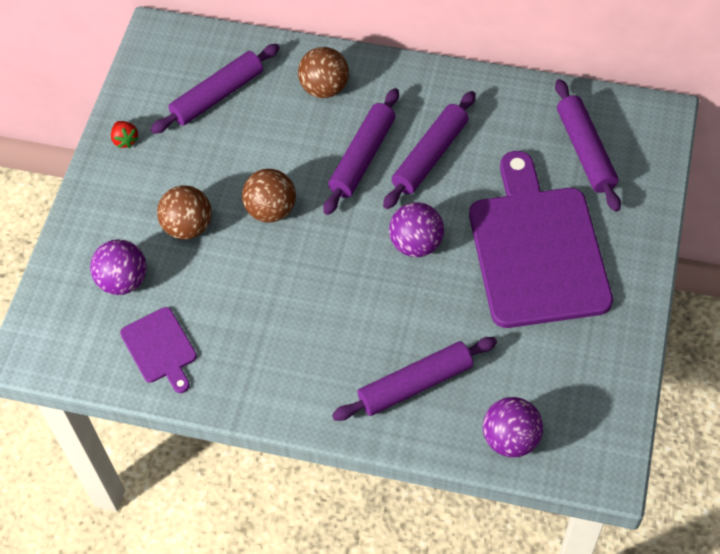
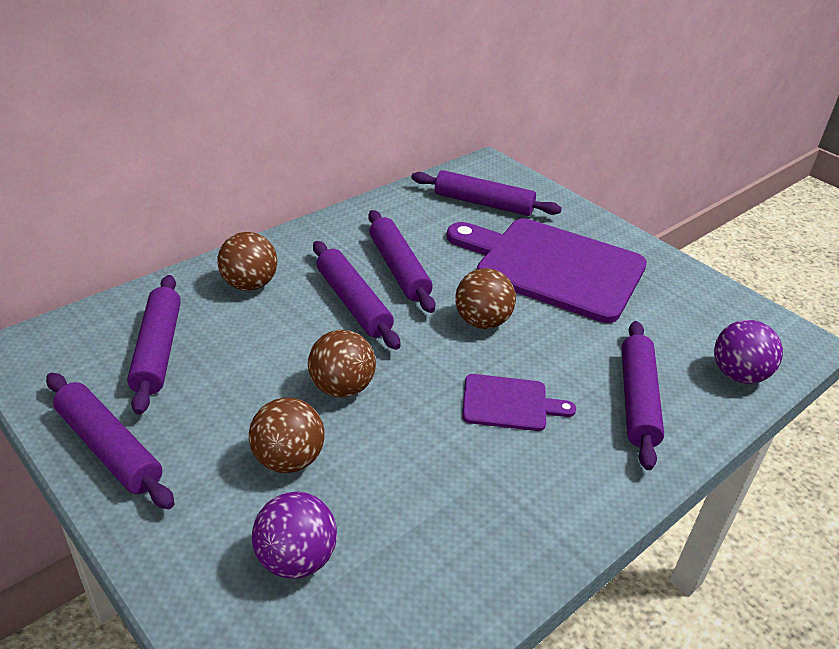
camera: 60 degrees left, 20 degrees down
(125, 140) = (109, 448): red strawberry -> purple rolling pin
(160, 348) = (426, 576): purple cutting board -> purple cutting board (509, 403)
(416, 244) = (482, 322): purple ball -> brown ball

